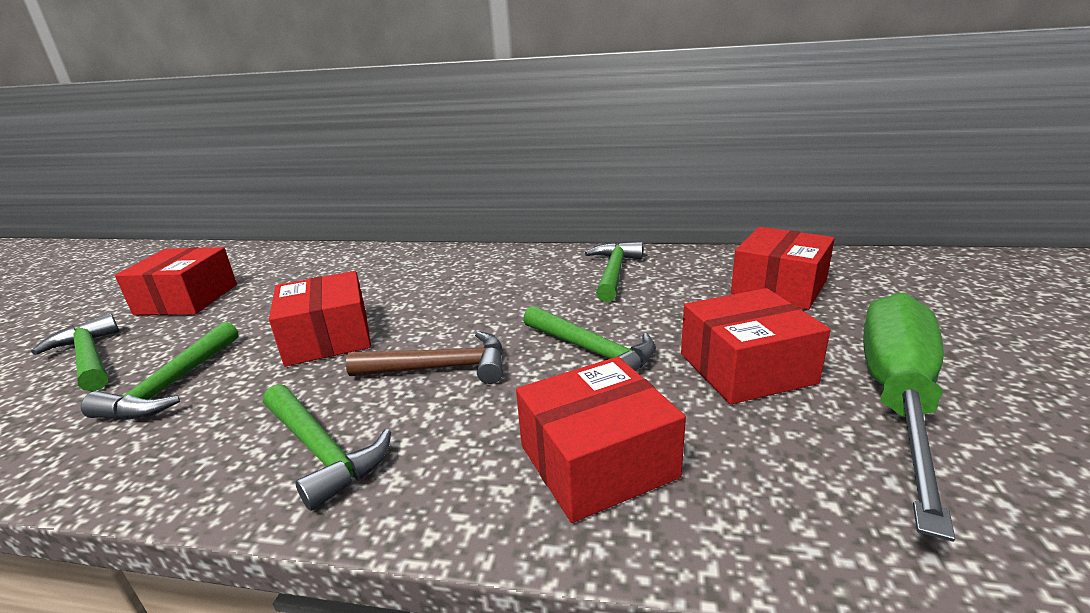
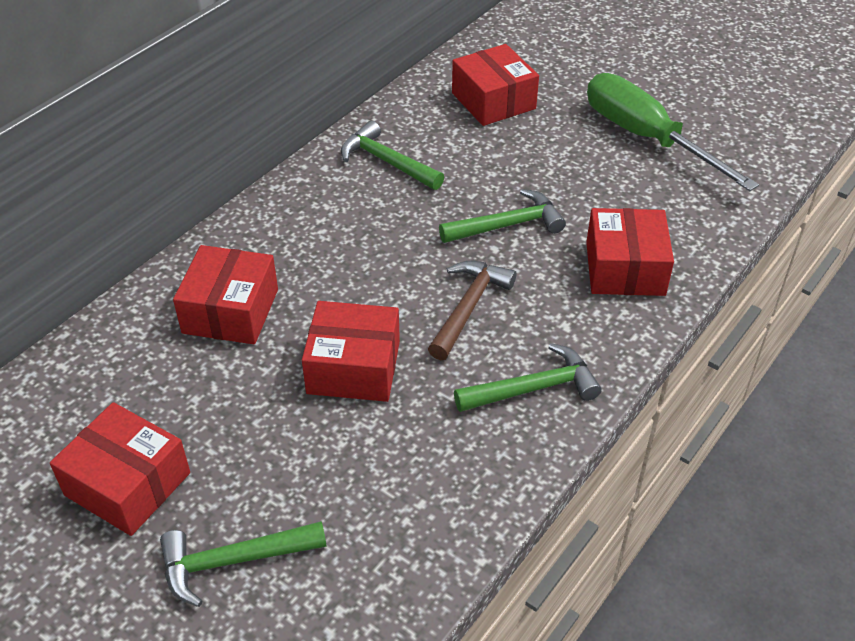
camera: 65 degrees left, 20 degrees up
(172, 385) = (360, 482): green hammer -> none
(746, 368) = (581, 171): red box -> red box (231, 311)

